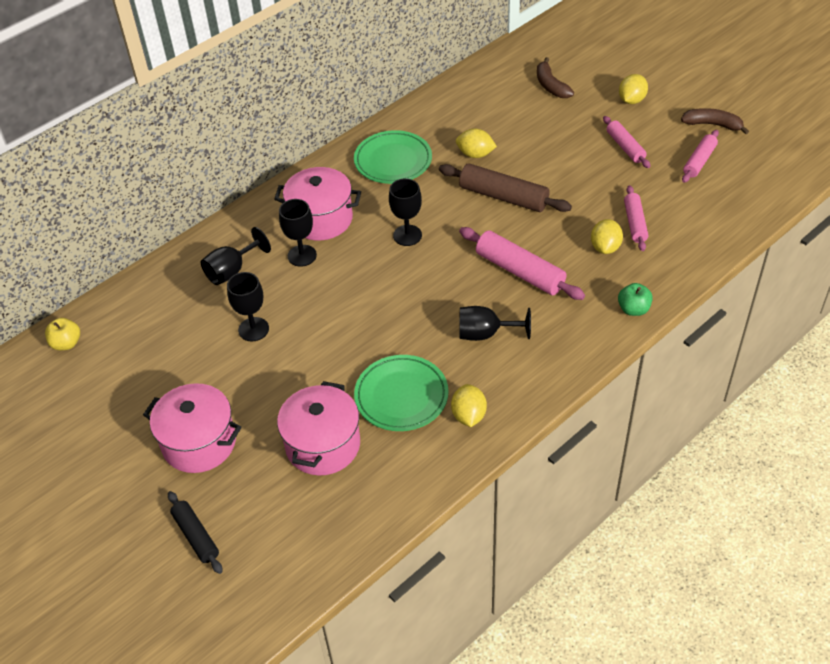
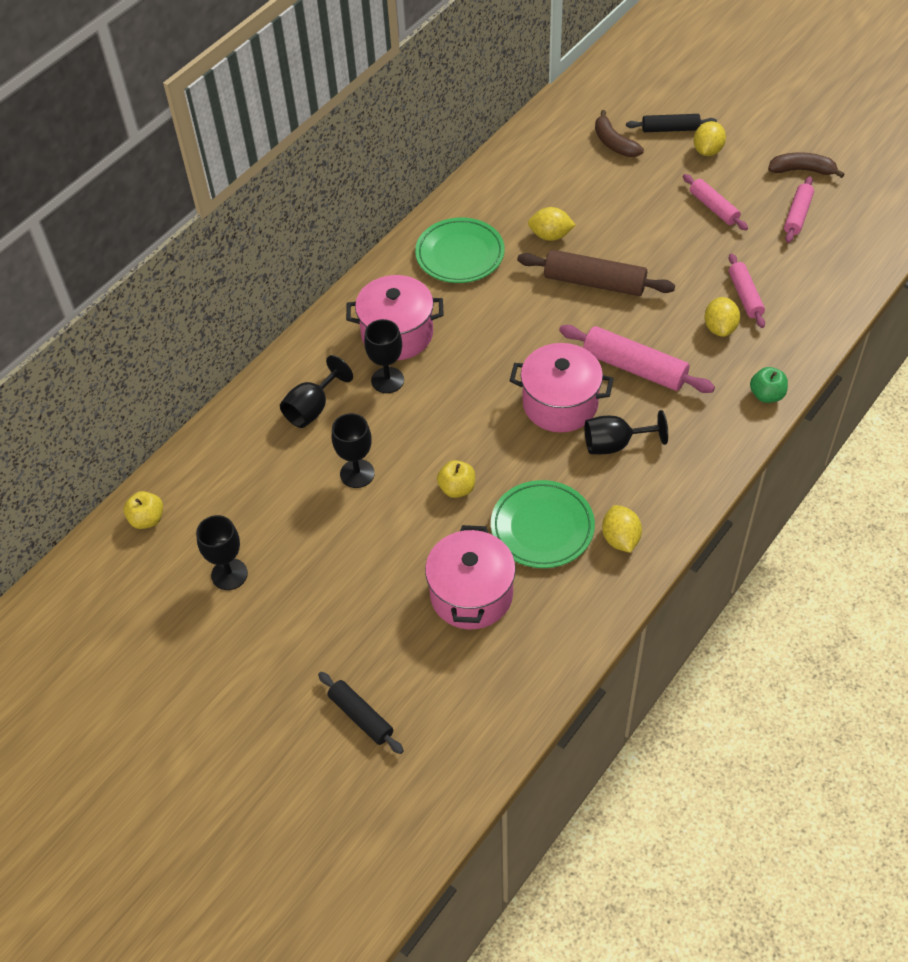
camera: 10 degrees left, 5 degrees up
(199, 443) = (333, 612): pink pot -> pink pot (560, 404)
(336, 353) = (457, 488): none -> yellow apple
(407, 235) = (499, 341): black goblet -> black goblet (229, 574)
(603, 79) = (670, 129): none -> black rolling pin

